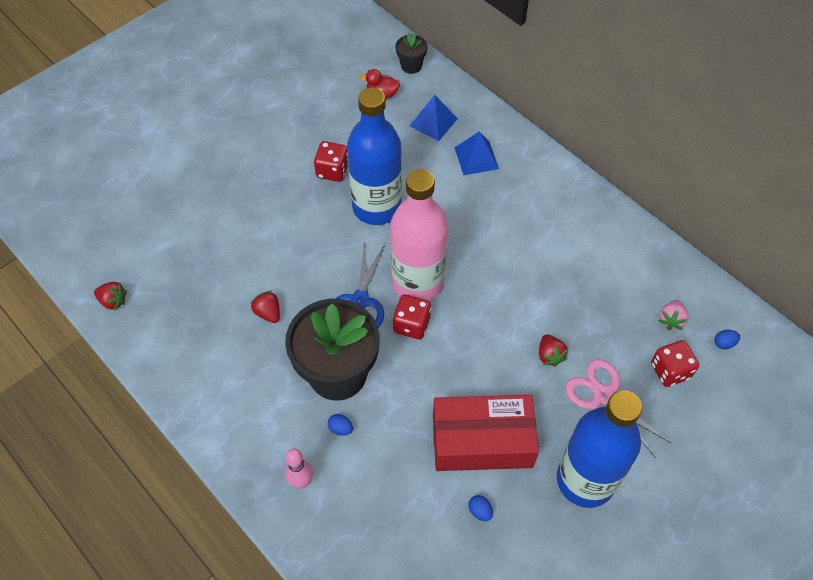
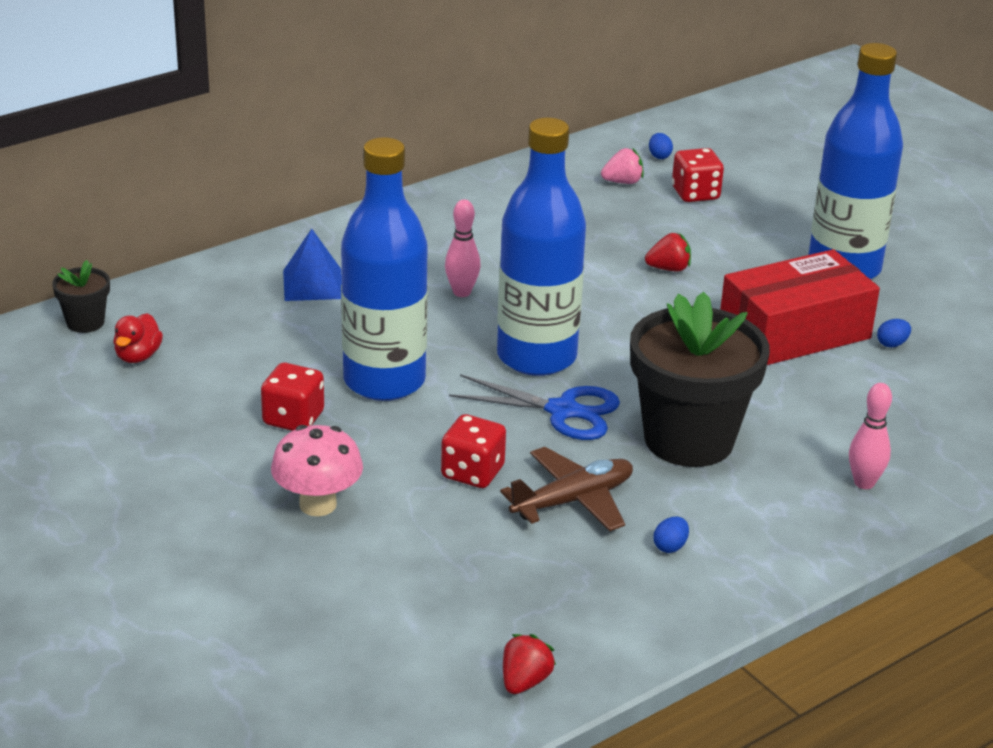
camera: 85 degrees left, 25 degrees down
(255, 193) = (318, 504): none -> pink mushroom
(268, 313) = (573, 500): red strawberry -> brown plane
(340, 428) = (779, 443): blue egg -> blue egg (670, 547)
(411, 325) = (610, 369): red dice -> red dice (472, 472)
(418, 282) = (536, 357): pink bottle -> blue bottle
(433, 122) = (223, 314): blue pyramid -> none
(482, 441) = (794, 332): red box -> red box turned 60 degrees clockwise
(486, 235) = (461, 292): none -> pink bowling pin
(603, 396) = (729, 240): pink scissors -> none
(671, 320) = (622, 182): pink strawberry -> pink strawberry turned 45 degrees counterclockwise

